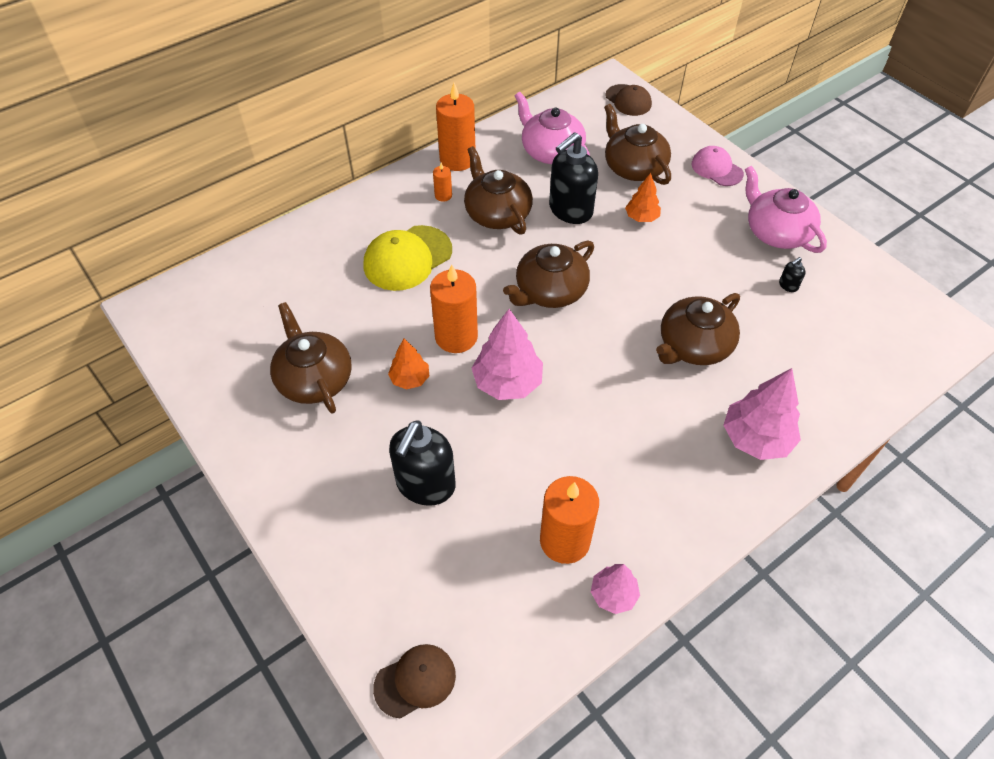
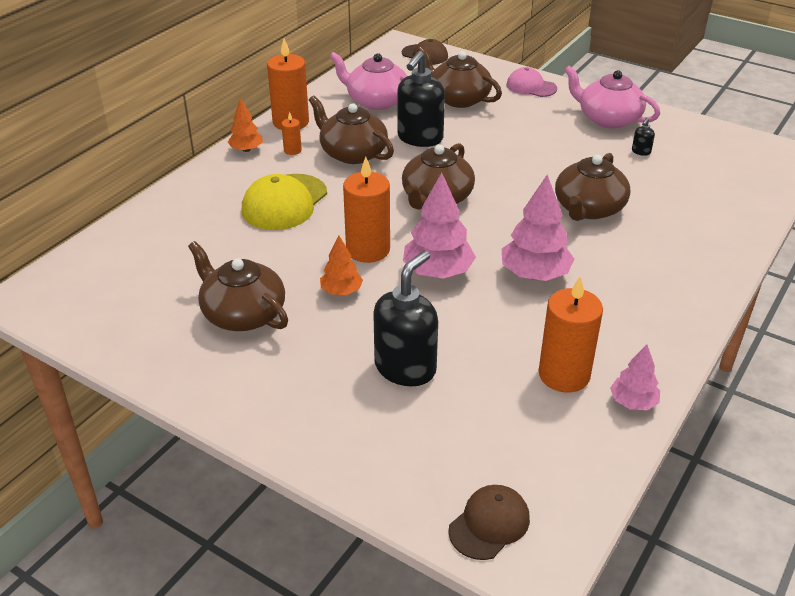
camera: 20 degrees left, 15 degrees down
(425, 485) = (405, 368): black soap dispenser -> black soap dispenser turned 150 degrees counterclockwise
(641, 217) = (487, 131): orange tree -> orange tree (246, 149)
(756, 438) = (682, 260): pink tree -> pink tree (534, 274)

